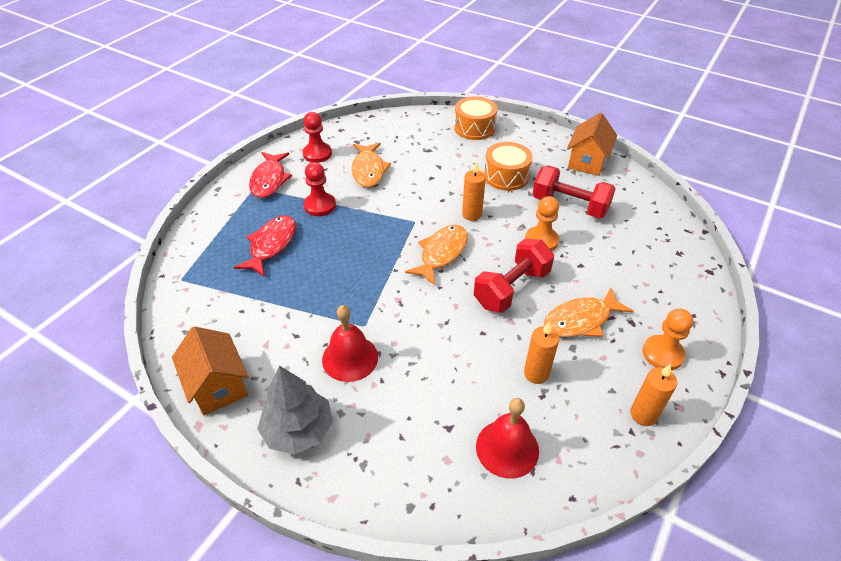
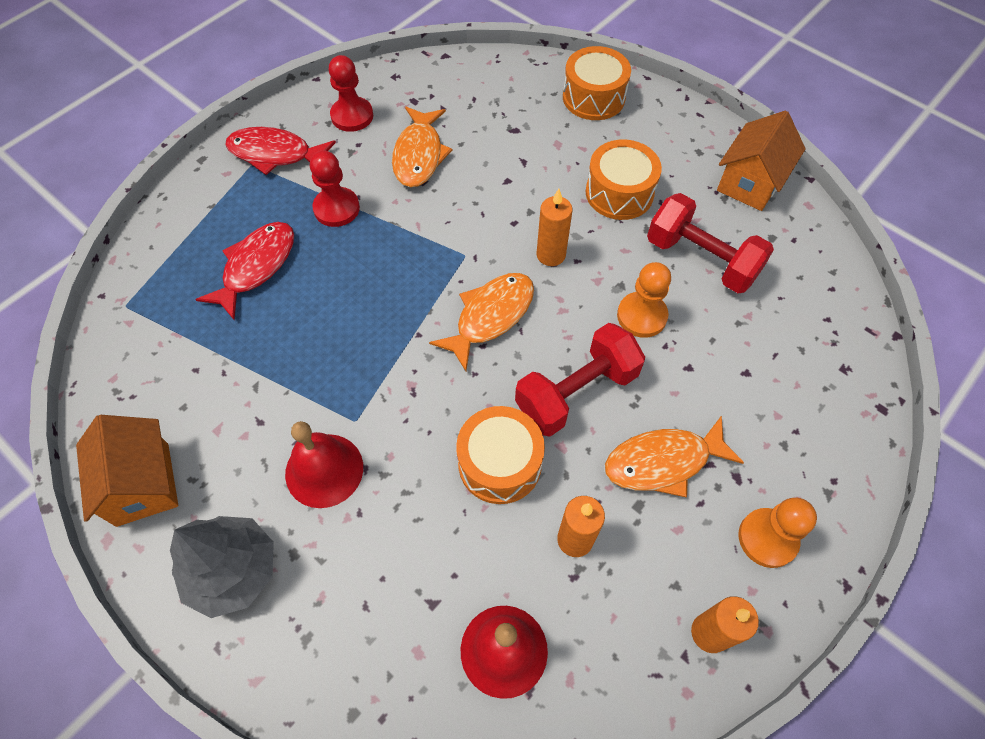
camera: 10 degrees right, 15 degrees up
(269, 180) = (275, 154): red fish -> red fish turned 90 degrees clockwise
(472, 336) = (500, 463): none -> orange drum

